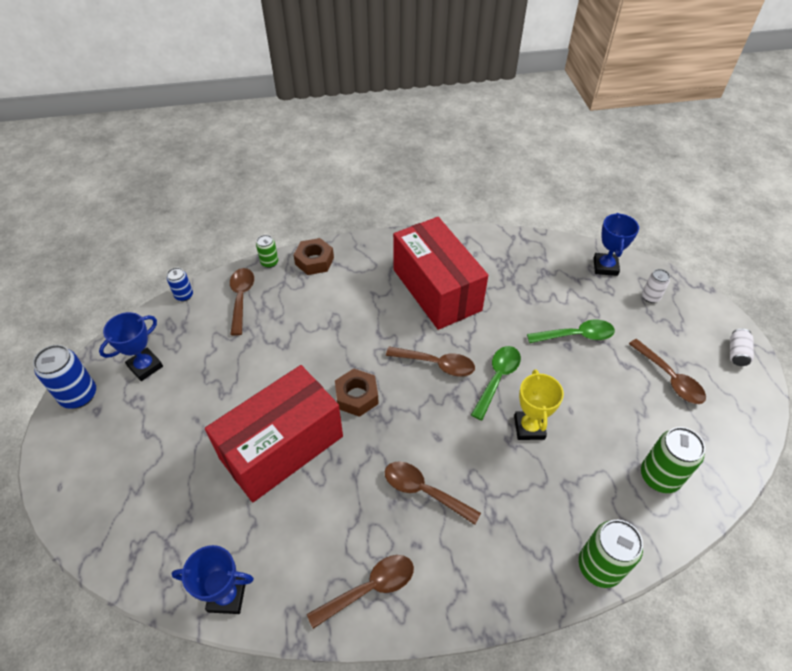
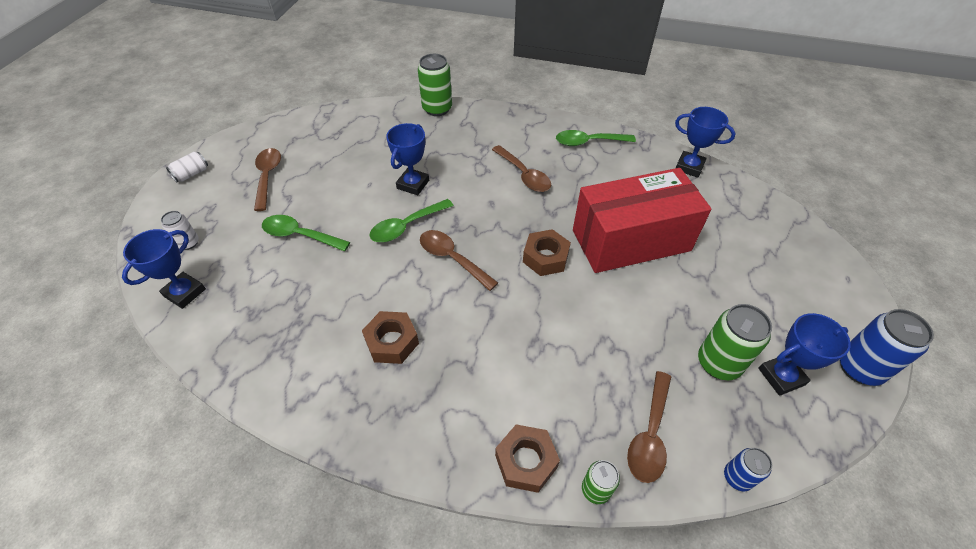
camera: 155 degrees left, 0 degrees up
(369, 588) = (588, 142): brown spoon -> green spoon
(436, 289) = (392, 342): red box -> brown nut
(529, 427) = (413, 184): yellow trophy -> blue trophy
(659, 477) = (352, 130): green can -> green can (718, 363)

